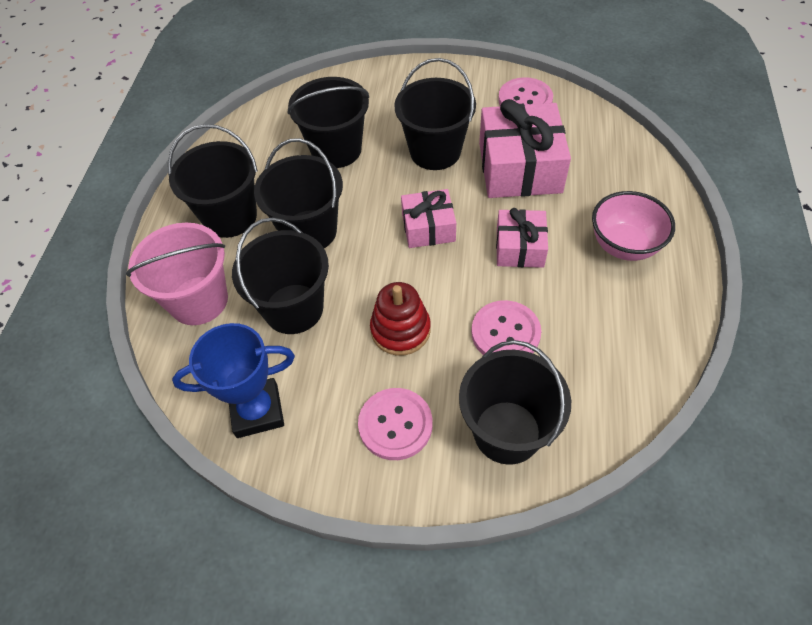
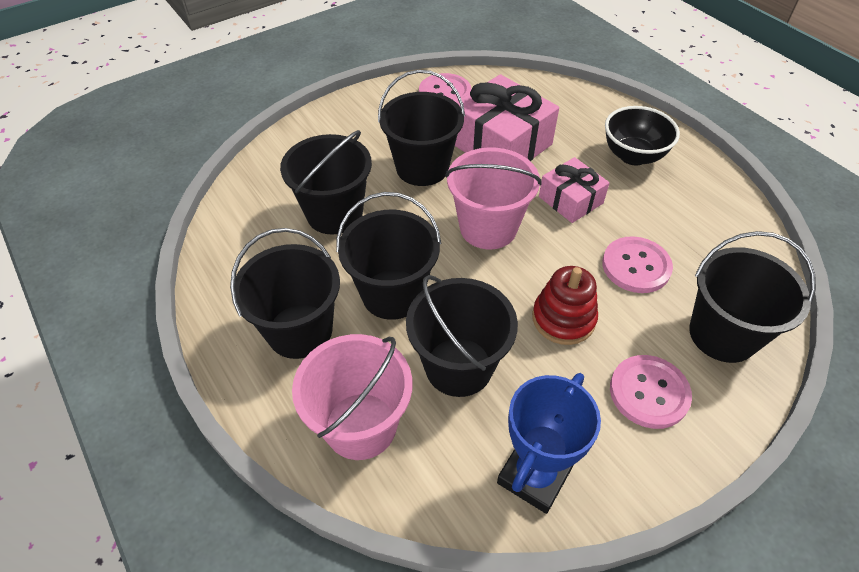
camera: 45 degrees left, 5 degrees down
(428, 228) = (488, 228): pink gift -> pink bucket
(624, 245) = (633, 156): pink bowl -> black bowl

